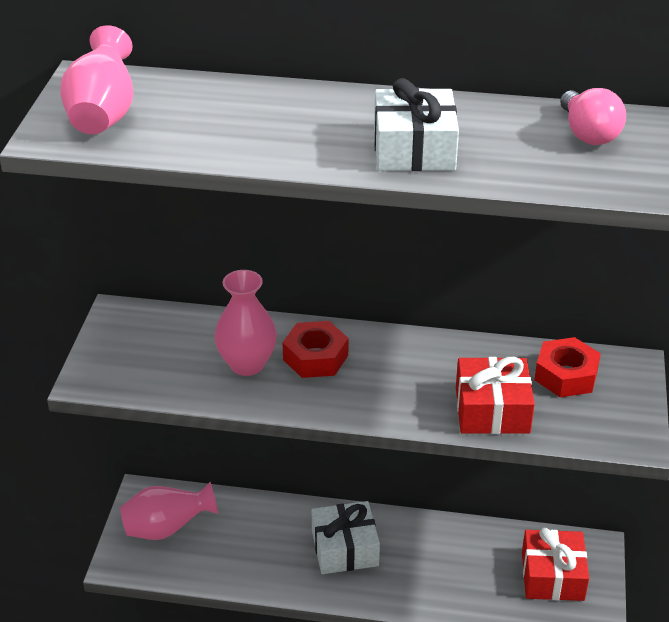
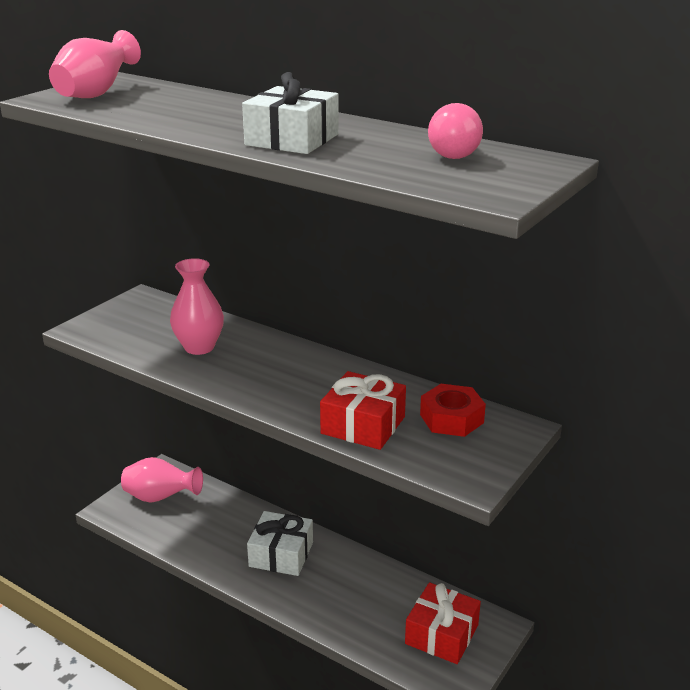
camera: 25 degrees right, 10 degrees down
(315, 357) = (254, 355): red nut -> none

